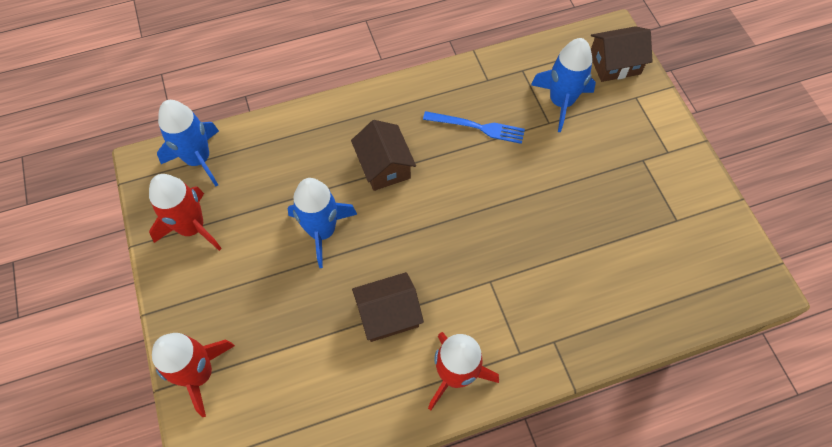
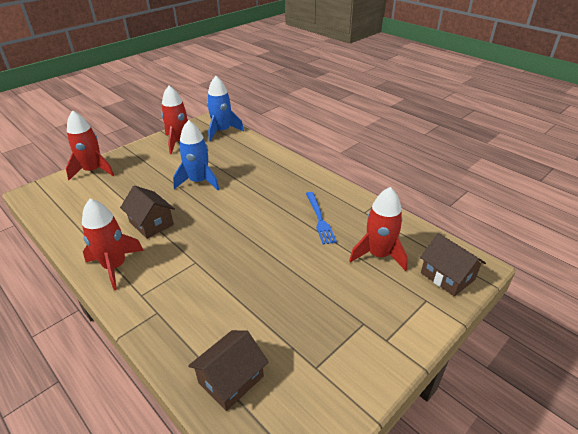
camera: 65 degrees right, 25 degrees down
(384, 166) = (259, 190): brown house -> brown house (231, 379)
(561, 102) = (378, 255): blue rocket -> red rocket

